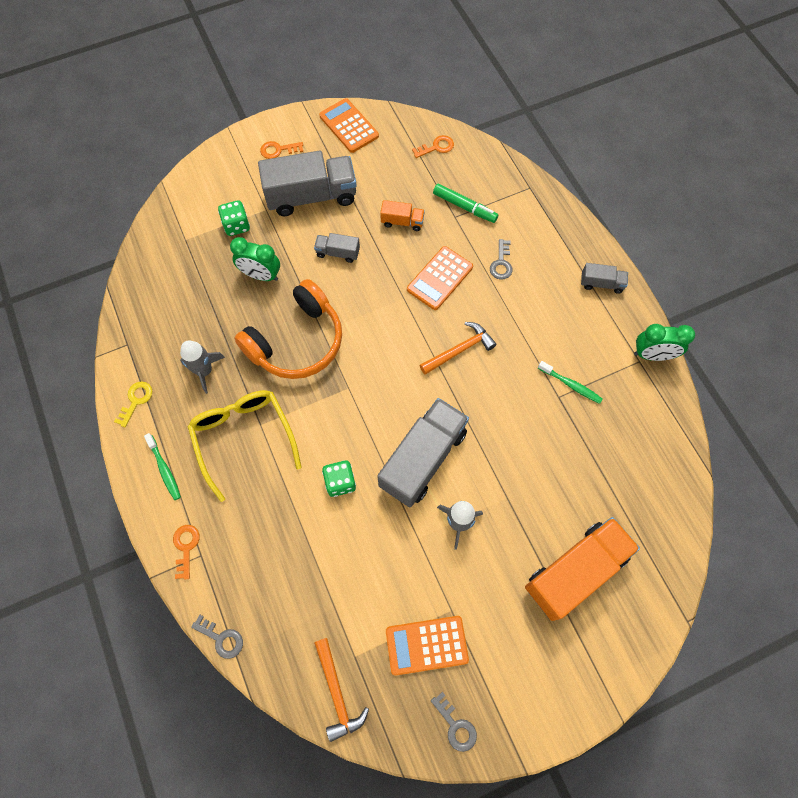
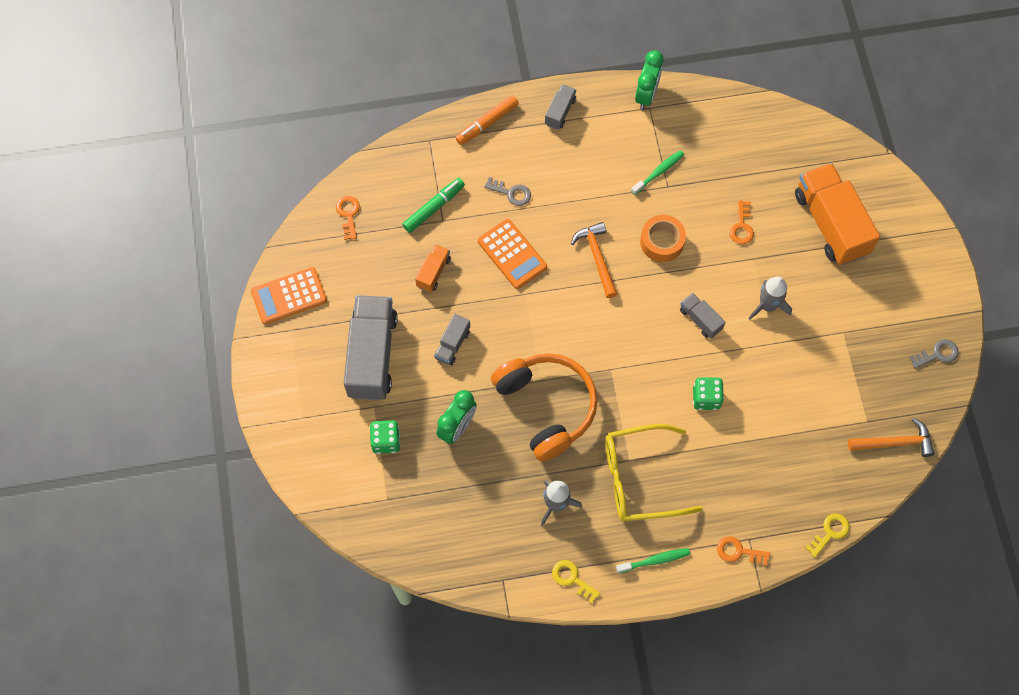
camera: 75 degrees left, 0 degrees up
(221, 638) = (830, 532): grey key -> yellow key
(278, 150) = (297, 377): orange key -> orange key (741, 226)
(423, 459) = (700, 319): grey truck -> grey truck, size x0.47
(426, 645) = (868, 360): orange calculator -> none
(495, 404) = (662, 242): none -> orange tape
(565, 227) = (487, 123): none -> orange marker

